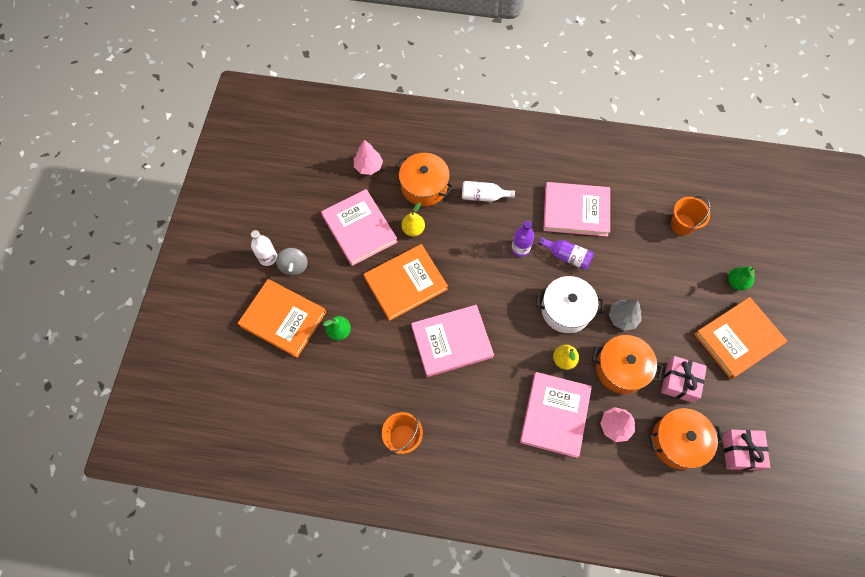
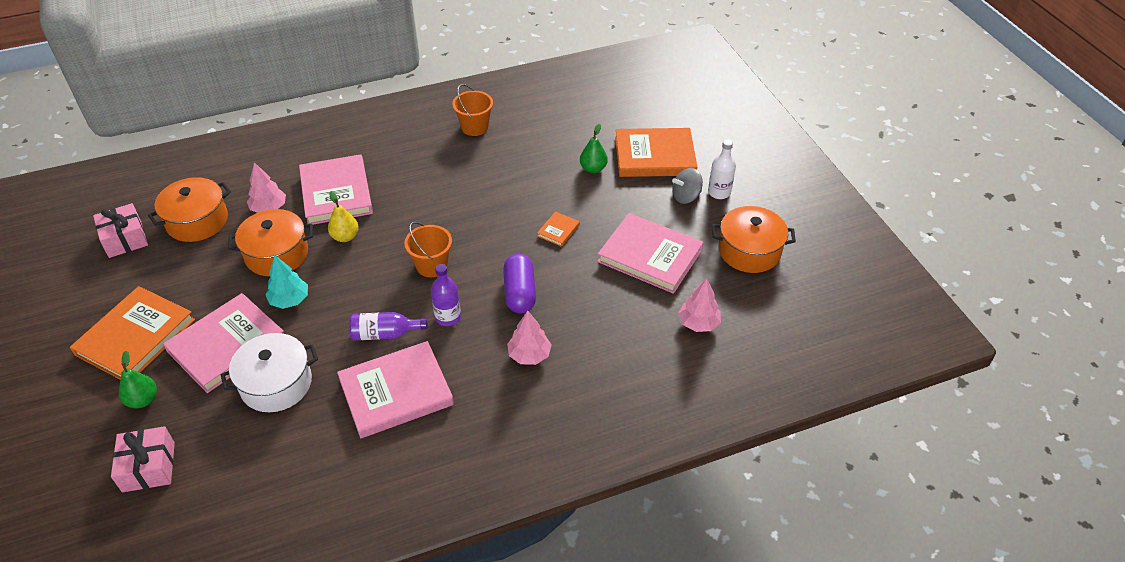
camera: 150 degrees right, 20 degrees down
(294, 266) = (686, 196): grey spinning top -> grey spinning top turned 75 degrees counterclockwise
(405, 283) = (558, 230): orange book -> orange book, size x0.44
(413, 229) = (589, 281): yellow pear -> none
(424, 186) = (612, 332): orange pot -> orange pot (749, 251)
(452, 342) = (474, 204): pink book -> pink book (226, 345)
(463, 244) = (519, 293): none -> purple capsule
(483, 196) = (529, 355): white bottle -> pink tree
(566, 310) = (362, 280): white pot -> white pot (276, 384)
(622, 318) = (289, 300): grey tree -> turquoise tree
(679, 382) = (204, 269): pink gift -> pink gift (149, 467)
(682, 225) = (234, 442): orange bucket -> orange bucket (432, 266)

